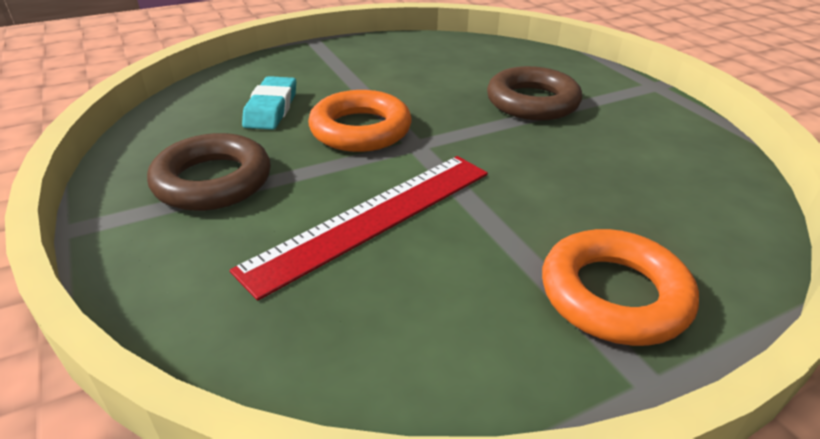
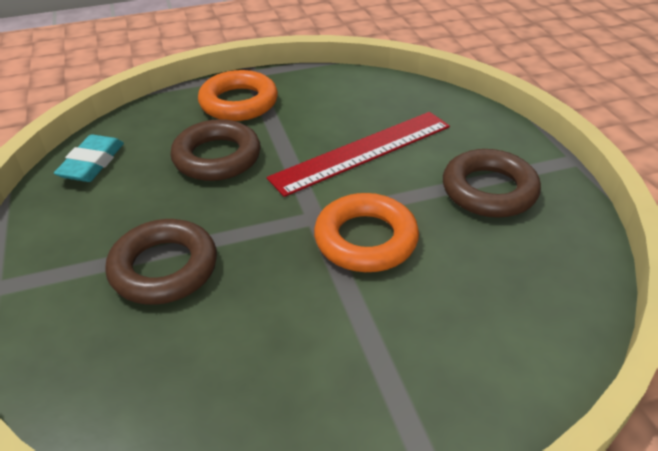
camera: 170 degrees left, 5 degrees up
(271, 109) = (466, 282): turquoise eraser -> turquoise eraser (92, 163)
(568, 195) = (217, 157): none -> brown ring

